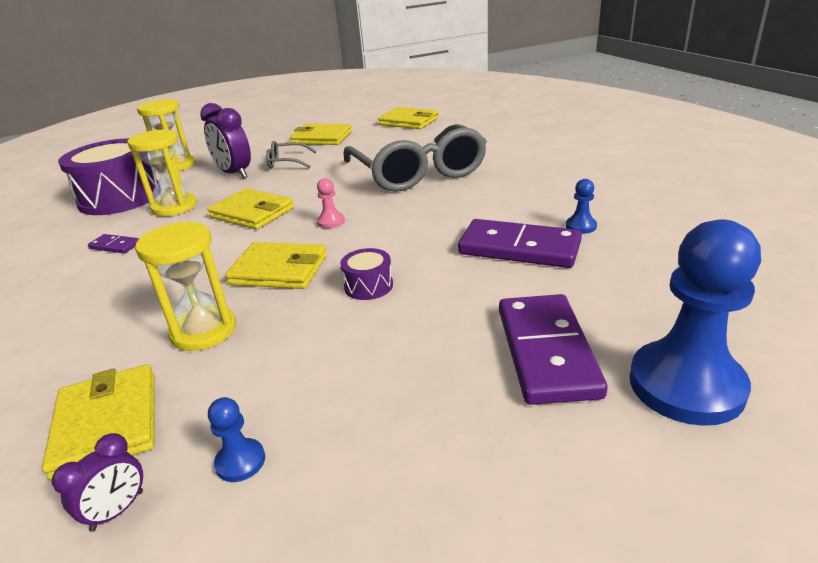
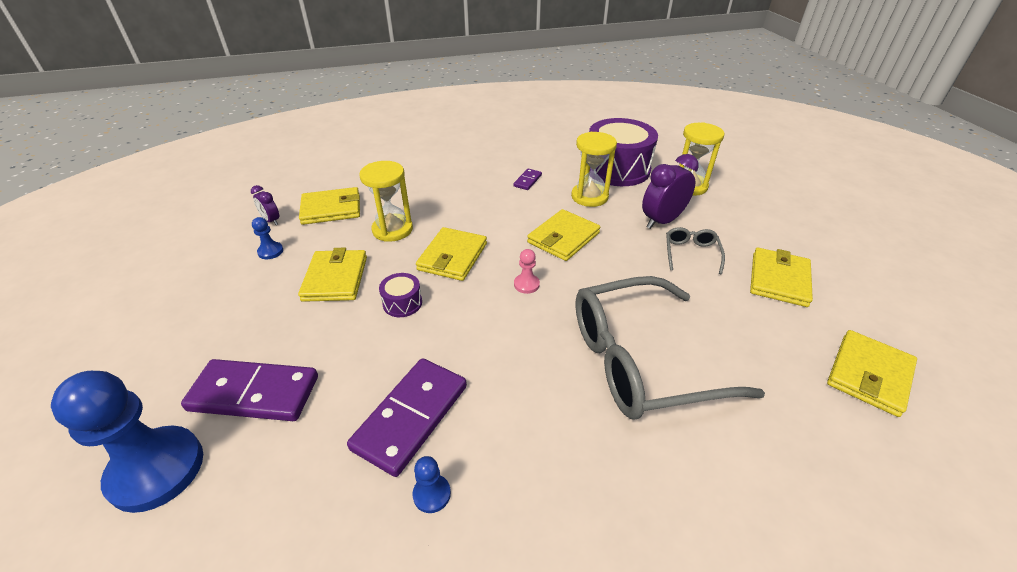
camera: 95 degrees right, 10 degrees up
(322, 353) = (335, 278): none -> yellow wallet

